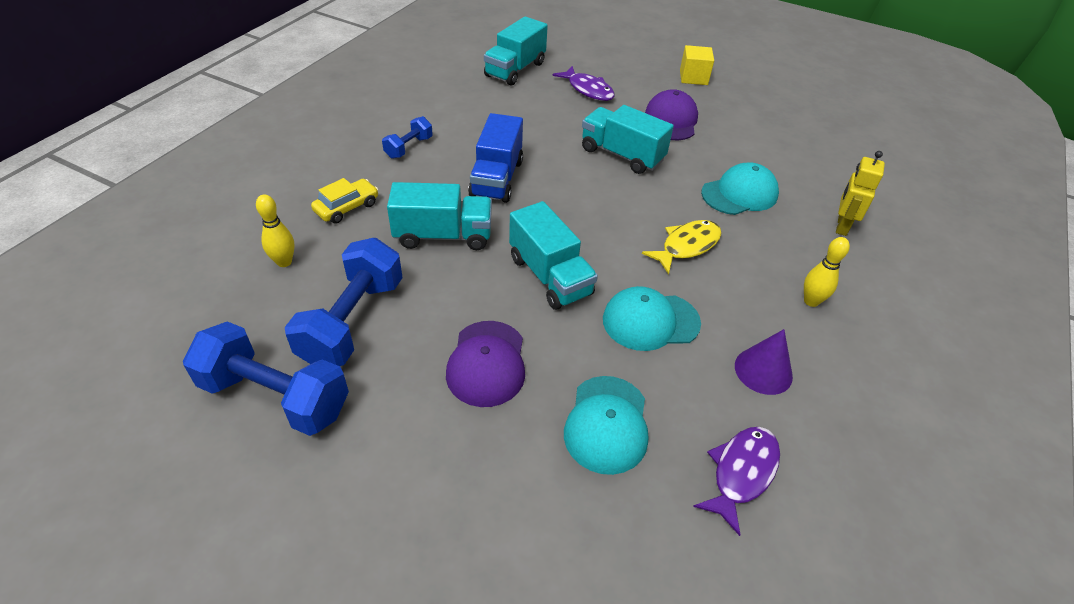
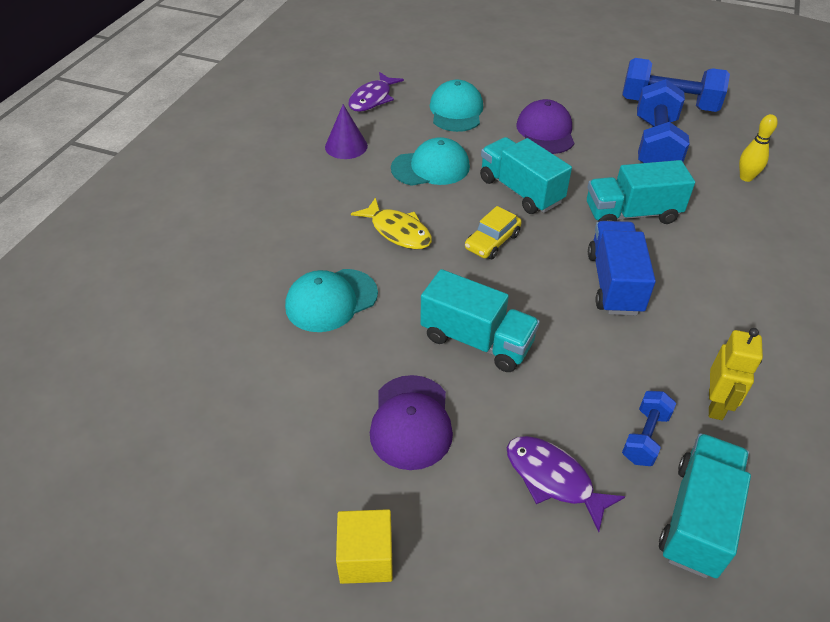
camera: 175 degrees right, 0 degrees up
(347, 207) = (741, 230): yellow car -> yellow car (492, 241)
(409, 147) = (741, 314): blue dumbbell -> blue dumbbell (645, 437)
(686, 246) = (398, 231): yellow fish -> yellow fish turned 90 degrees counterclockwise
(811, 301) = (290, 196): yellow bowling pin -> none
(841, 226) = (225, 273): yellow robot -> yellow robot (716, 405)

